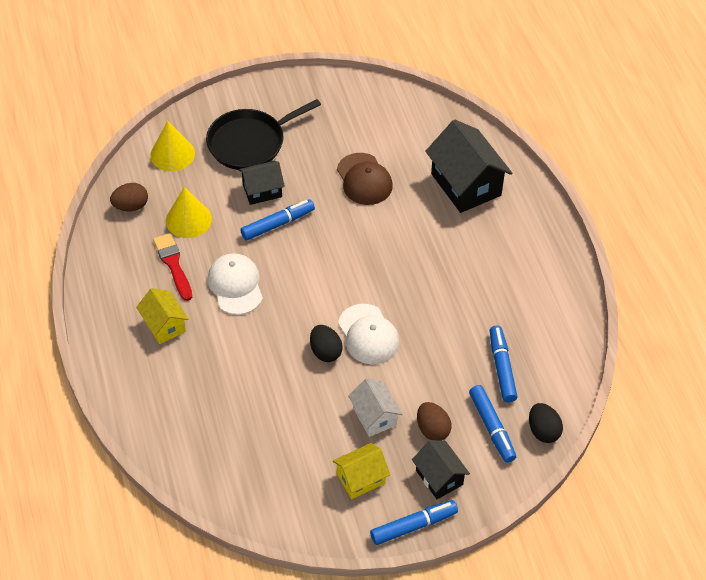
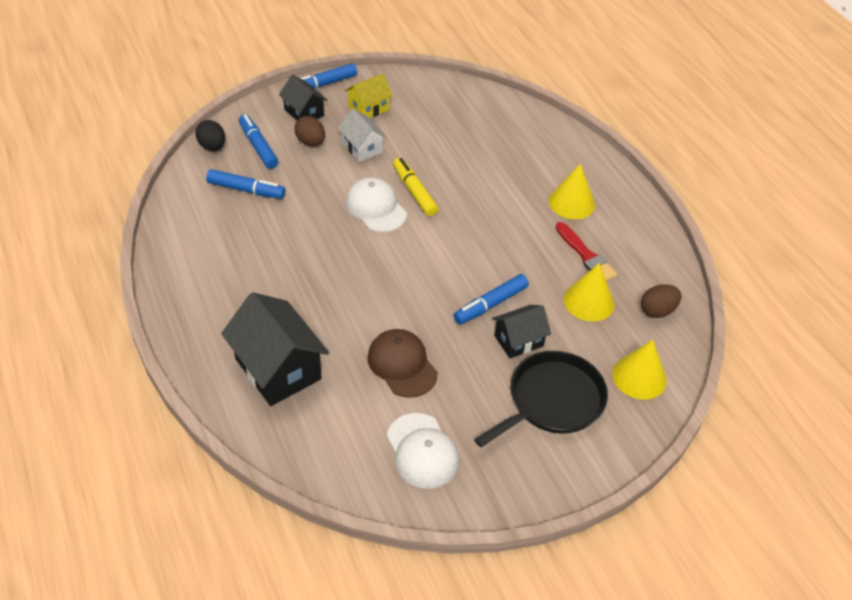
camera: 170 degrees right, 5 degrees down
(164, 325) = (571, 202): yellow house -> yellow cone
(235, 285) = (516, 241): white cap -> white cap (422, 451)
(325, 351) = (414, 191): black egg -> yellow marker
(502, 367) = (246, 190): blue marker -> blue marker turned 60 degrees counterclockwise

